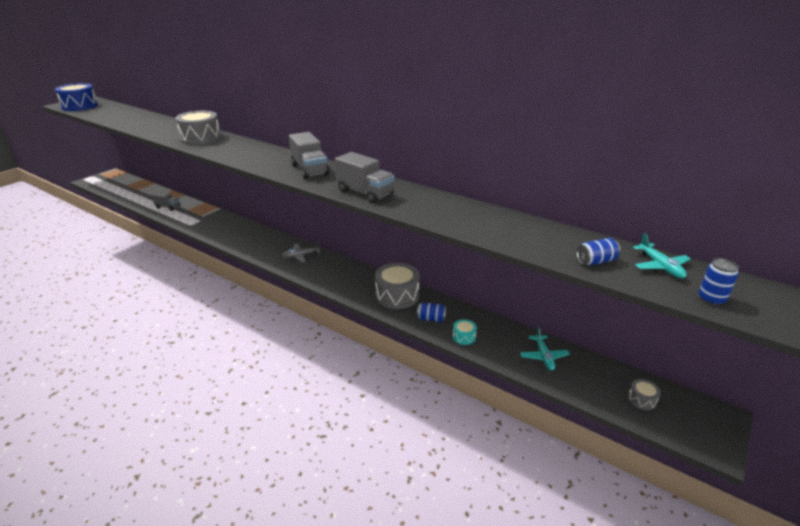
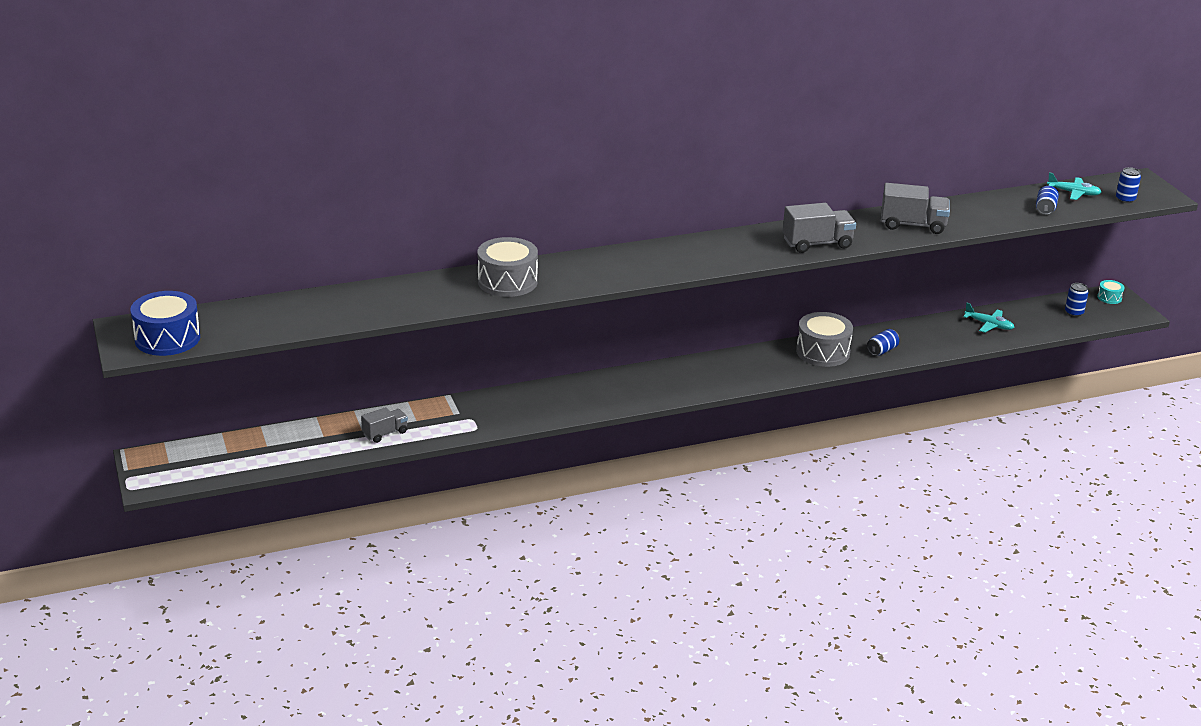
camera: 55 degrees left, 0 degrees up
(300, 256) = (670, 377): grey plane -> none
(310, 170) = (718, 250): grey truck -> grey truck (913, 225)
(464, 337) = (926, 347): turquoise drum -> turquoise drum (1109, 298)
(642, 400) = (1074, 313): grey drum -> blue can

